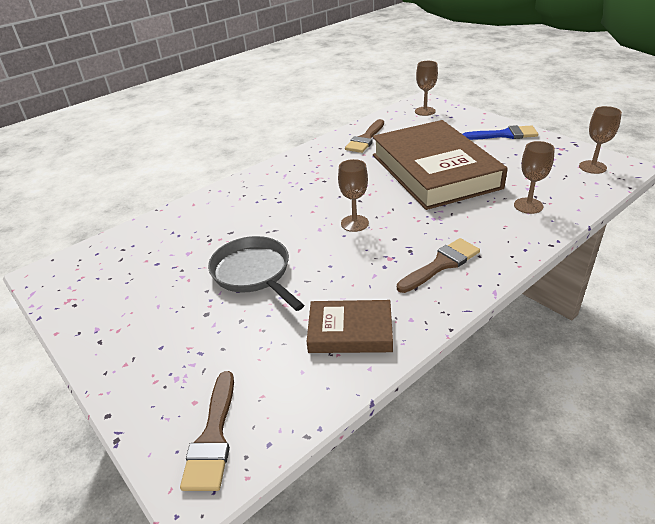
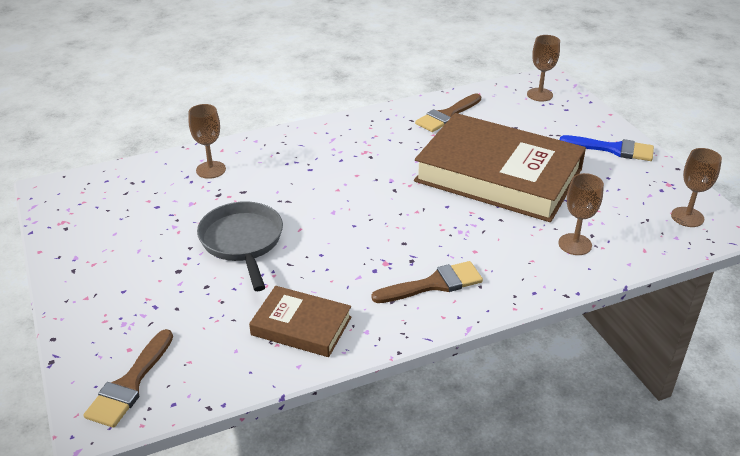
camera: 15 degrees right, 0 degrees up
(354, 223) = (373, 215): brown goblet -> brown goblet (211, 170)
(434, 171) = (498, 175): brown book -> brown book turned 60 degrees counterclockwise

